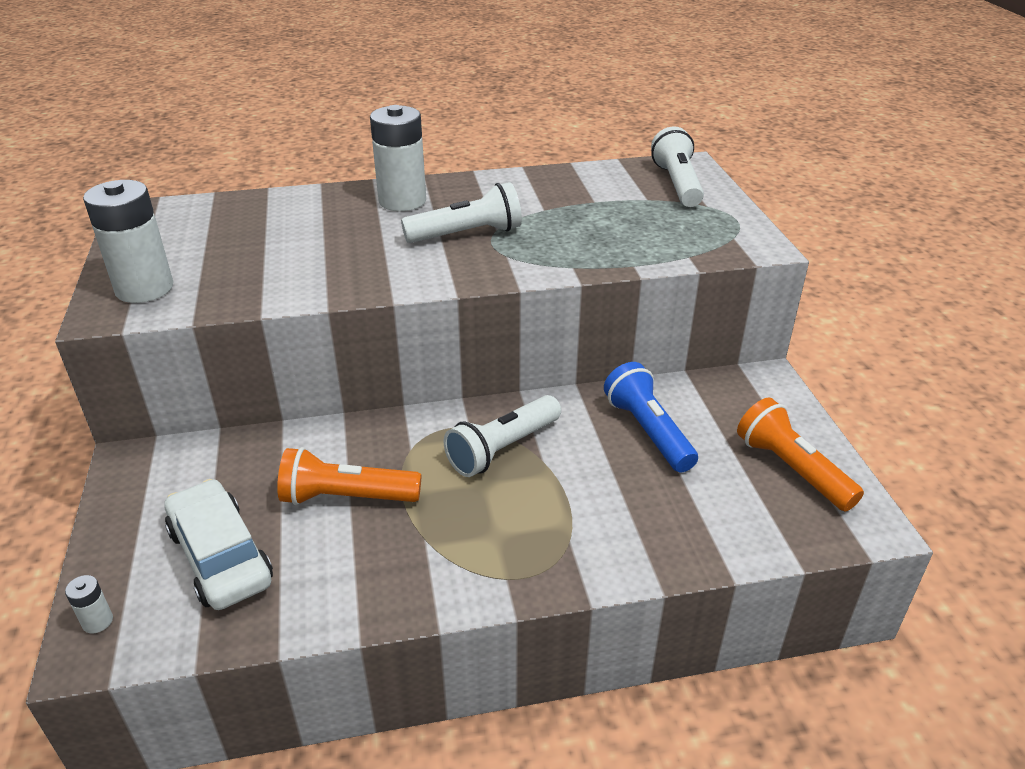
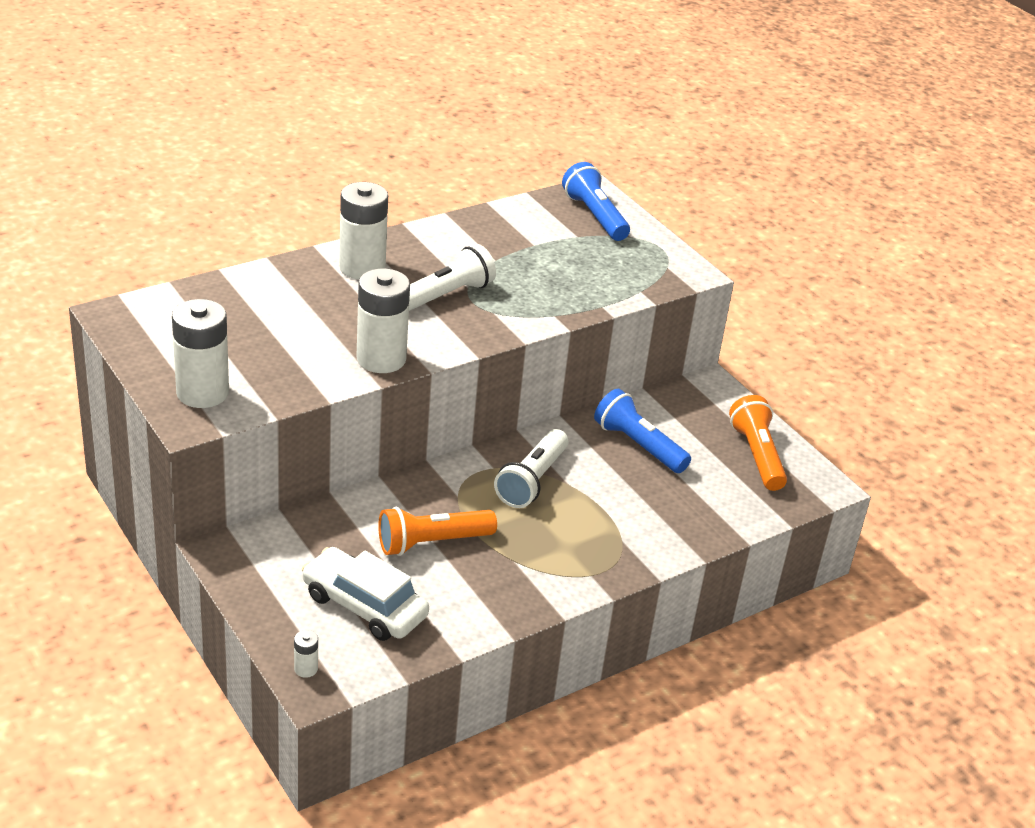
camera: 25 degrees left, 0 degrees up
(351, 283) = (381, 359): none -> white battery
(677, 184) = (595, 216): white flashlight -> blue flashlight
(792, 469) = (757, 455): orange flashlight -> orange flashlight turned 45 degrees clockwise

